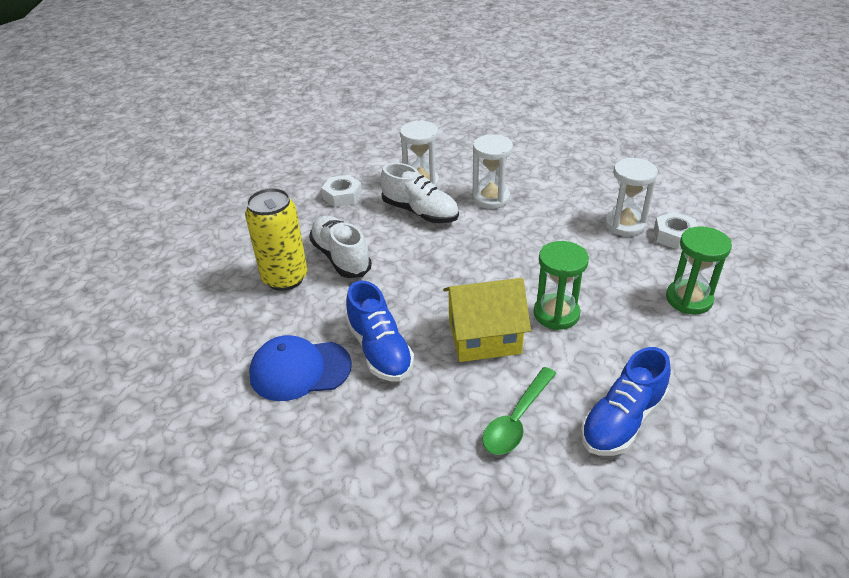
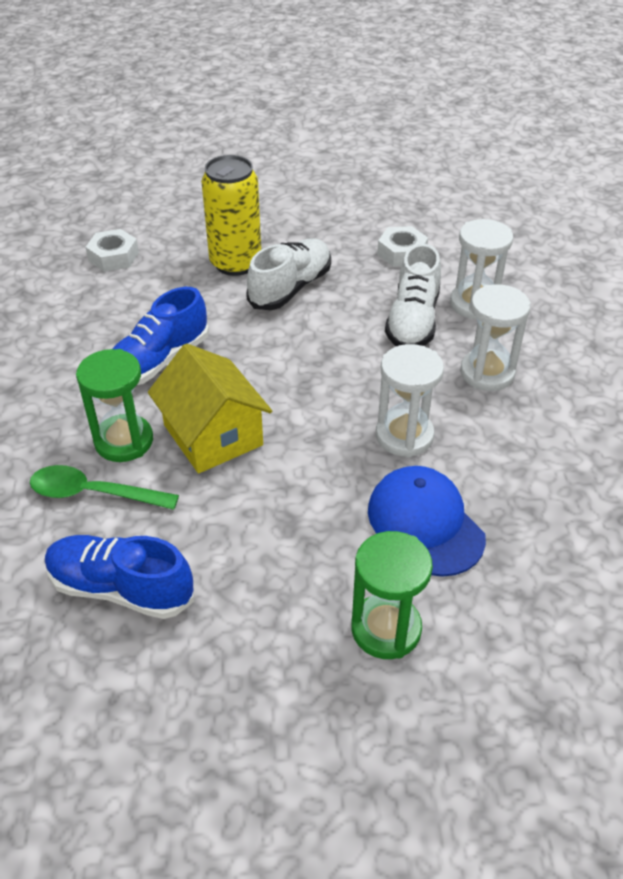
camera: 65 degrees right, 5 degrees up
(300, 370) = (109, 318): blue cap -> blue cap (425, 523)
(556, 314) = (283, 489): green hourglass -> green hourglass (124, 441)
(624, 225) = (523, 525): white hourglass -> white hourglass (404, 436)
(674, 236) = (534, 590): white nut -> white nut (113, 257)

